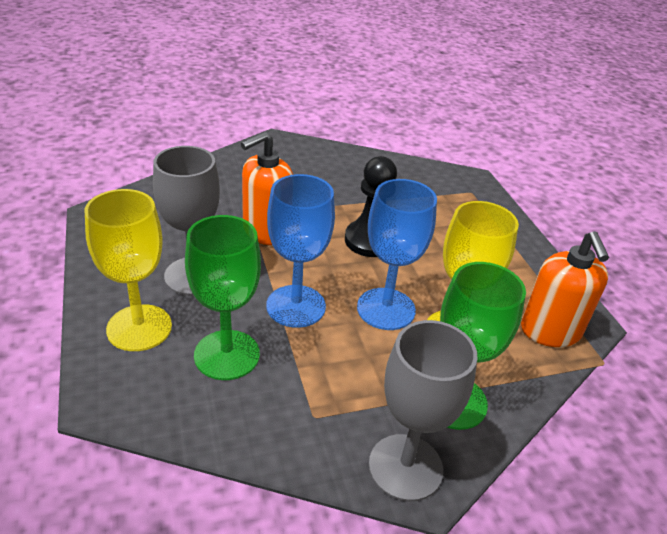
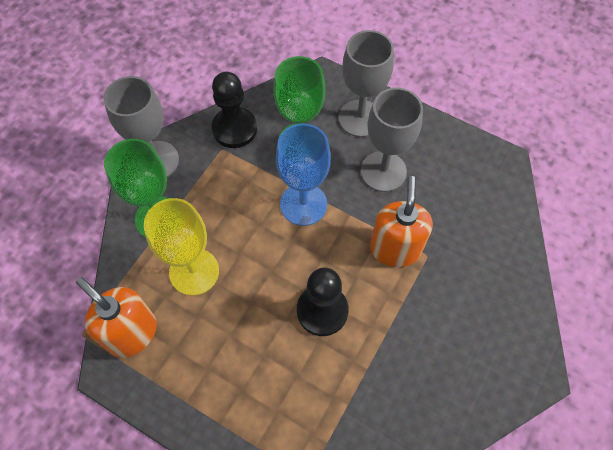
camera: 140 degrees right, 25 degrees up
(139, 328) = (360, 118): yellow goblet -> grey goblet
(274, 426) = (234, 129): none -> black pawn
(386, 309) = (251, 252): blue goblet -> none

